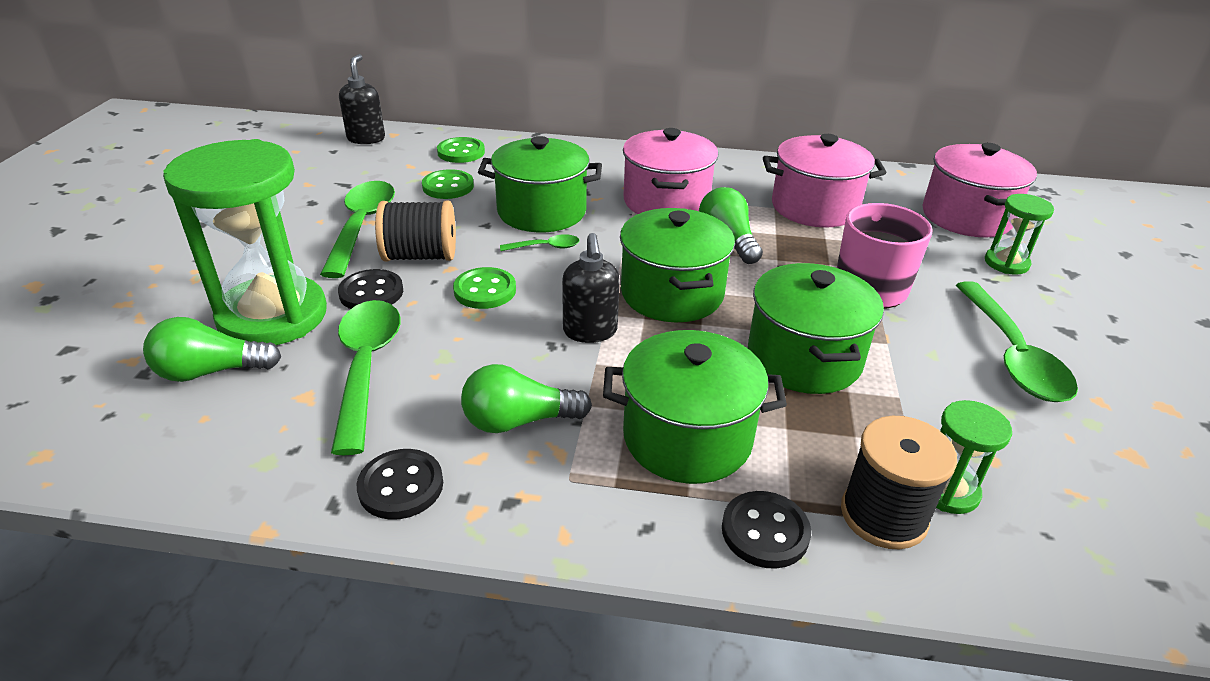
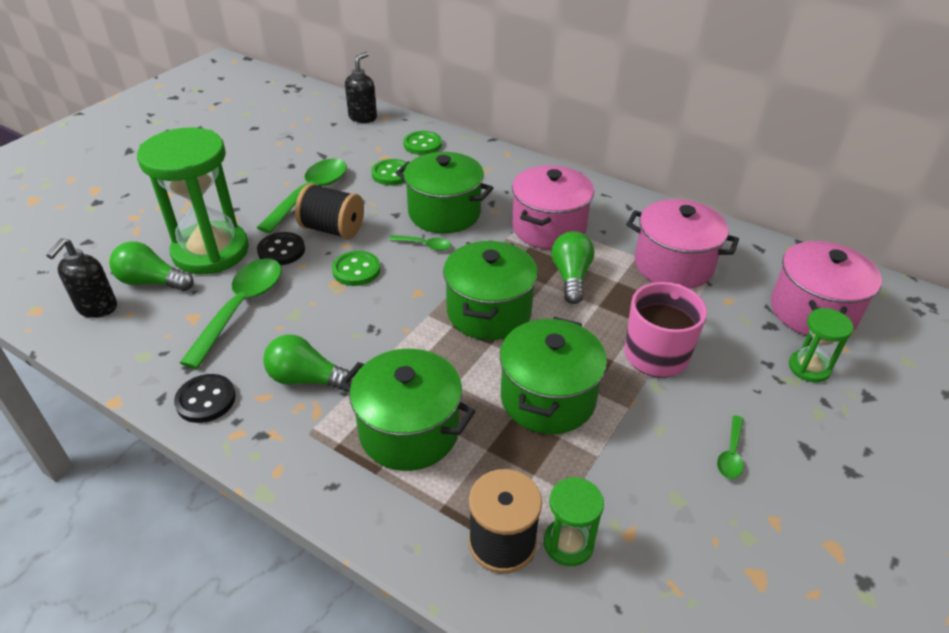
camera: 25 degrees right, 5 degrees up
(590, 332) = (404, 325): black soap dispenser -> black soap dispenser (97, 308)
(765, 531) = (407, 520): black button -> none
(1012, 355) = (731, 454): green spoon -> green spoon, size x0.46

